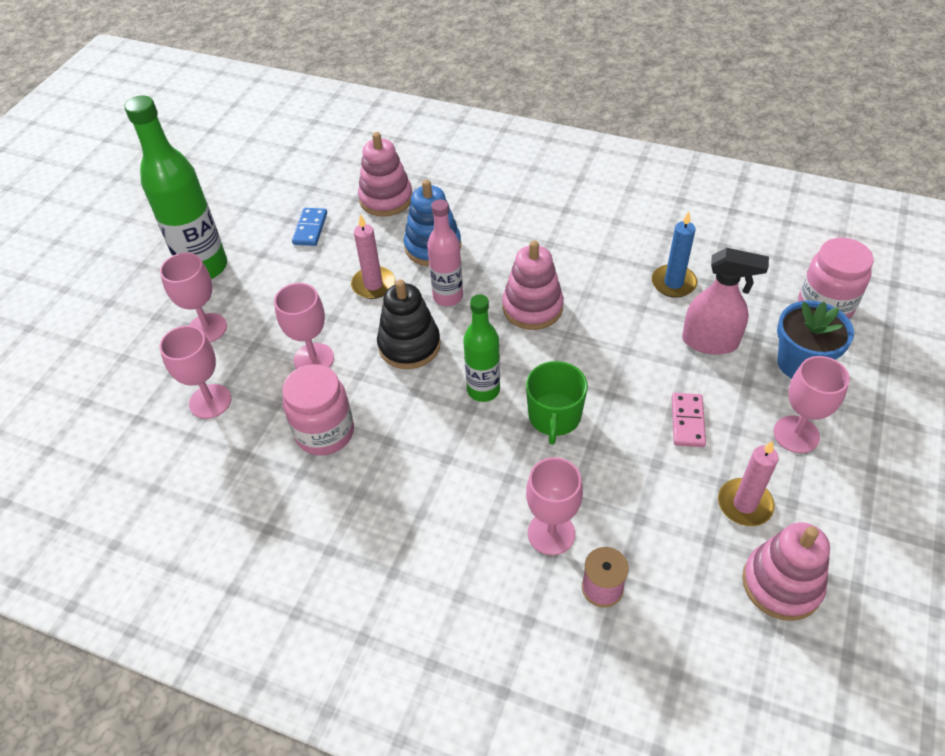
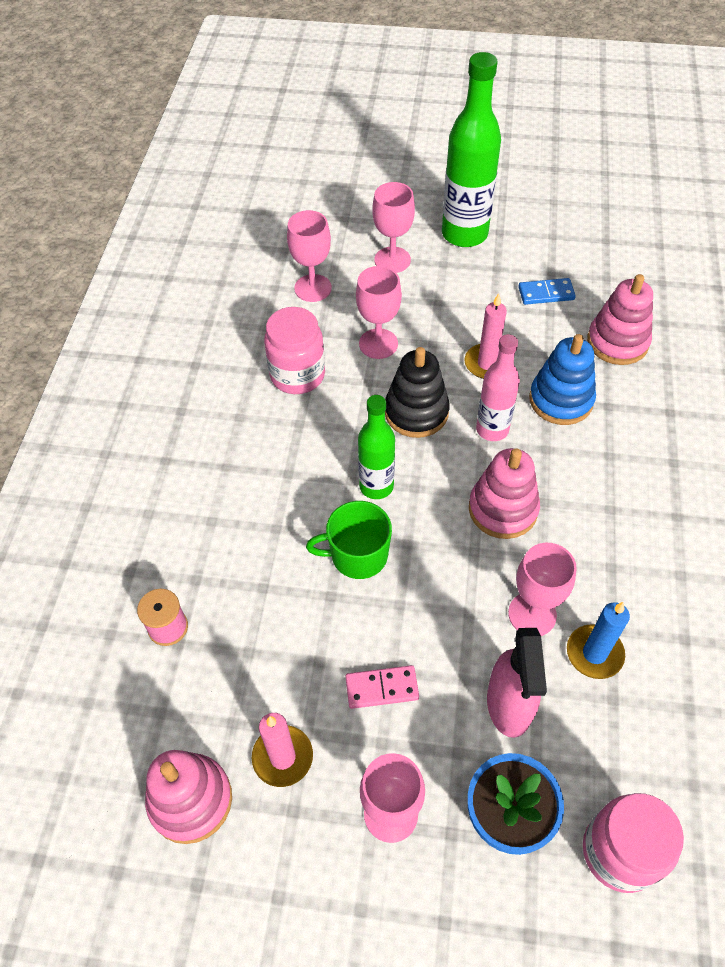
camera: 75 degrees right, 5 degrees up
(551, 533) = (220, 575): pink goblet -> pink goblet (532, 614)

